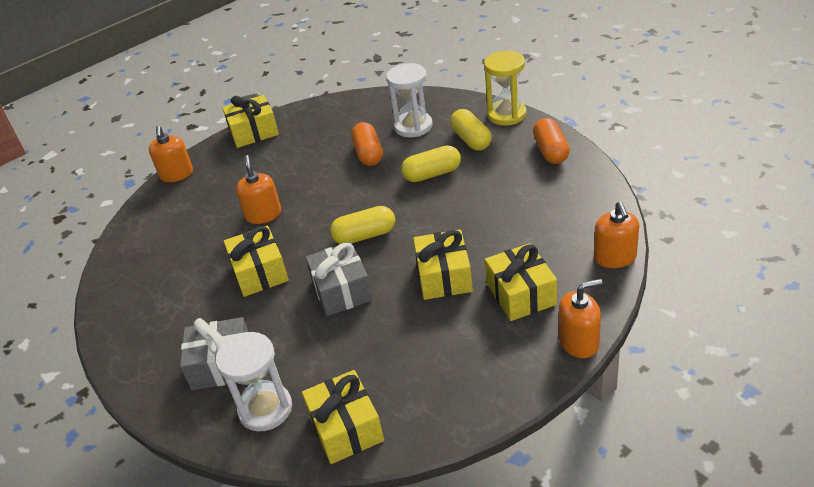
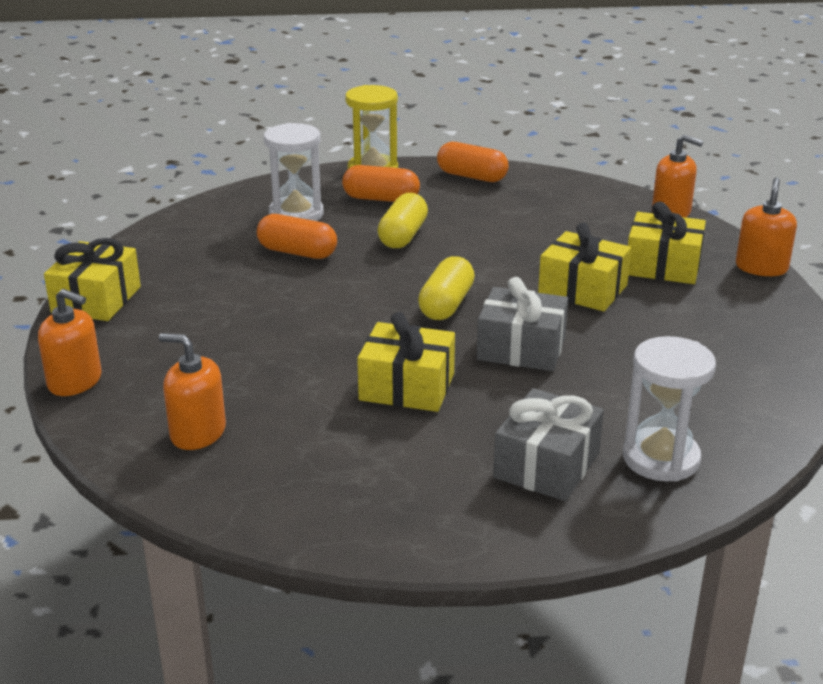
camera: 60 degrees left, 10 degrees down
(263, 215) = (294, 349): orange soap dispenser -> orange soap dispenser (198, 433)
(346, 428) = (747, 418): yellow gift -> none
(471, 140) = (381, 199): yellow capsule -> orange capsule

